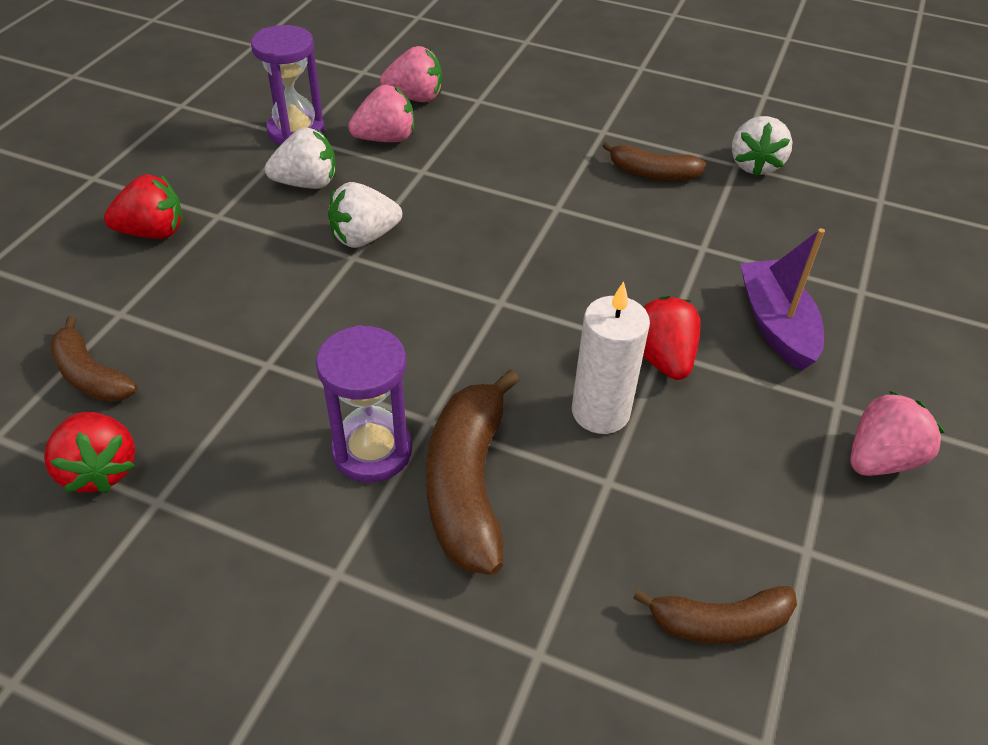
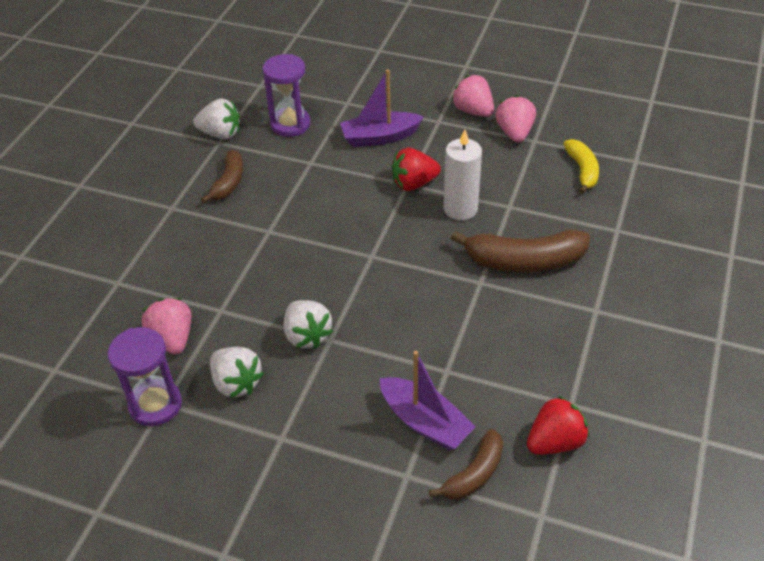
camera: 90 degrees left, 0 degrees up
(153, 232) = (305, 479): red strawberry -> none
(190, 335) = (425, 422): none -> purple boat
(307, 183) = (236, 383): white strawberry -> white strawberry turned 150 degrees clockwise
(372, 451) = (509, 305): purple hourglass -> purple hourglass (290, 124)
(415, 97) = (108, 325): pink strawberry -> pink strawberry (514, 133)
(719, 623) = (582, 170): brown banana -> yellow banana

